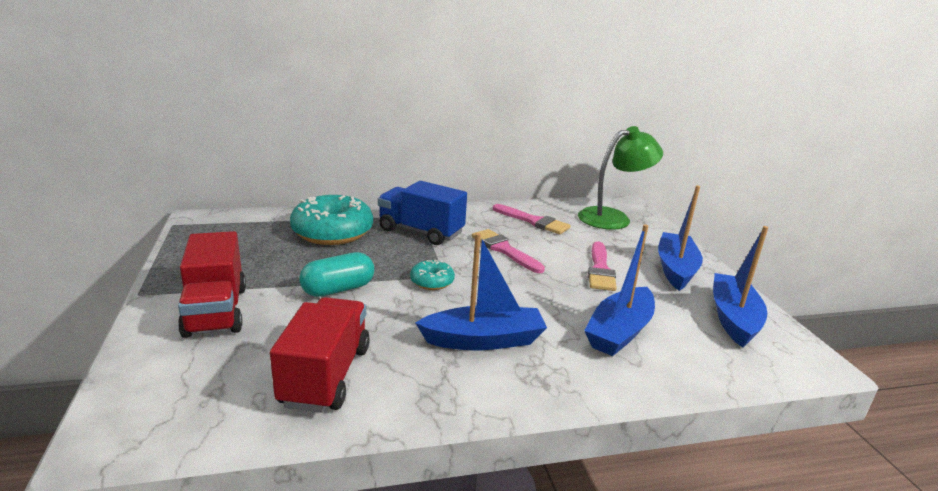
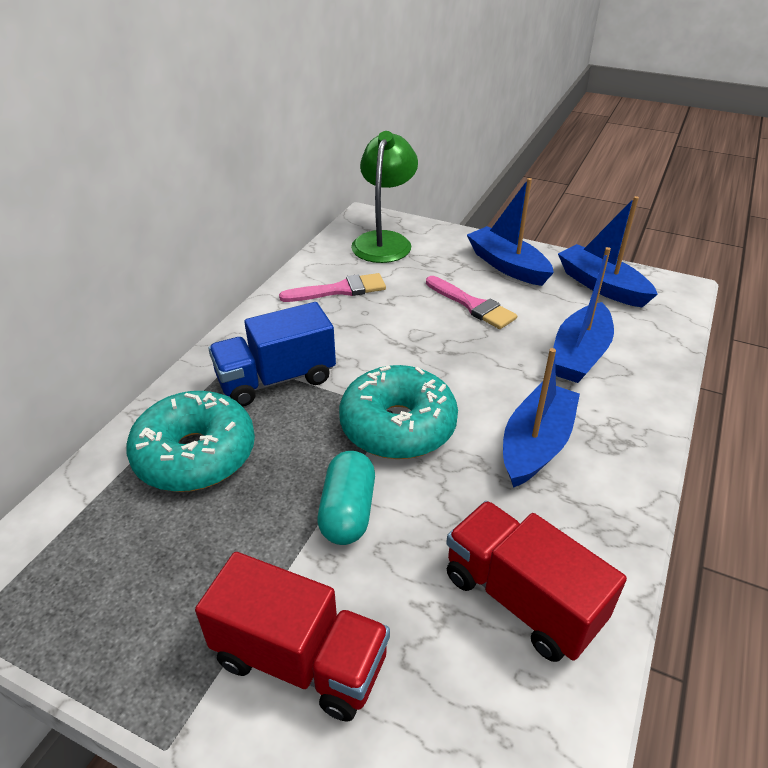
camera: 50 degrees left, 15 degrees up
(432, 282) = (398, 426): turquoise donut -> turquoise donut, size x2.08
(504, 250) = (380, 341): pink brush -> none
(619, 332) = (579, 354): blue boat -> blue boat turned 45 degrees clockwise

